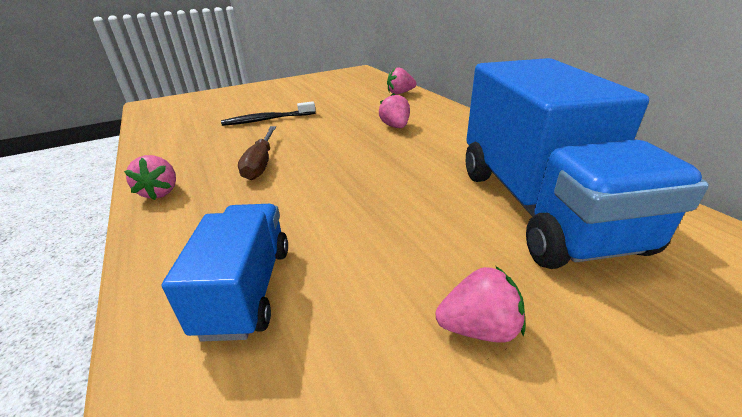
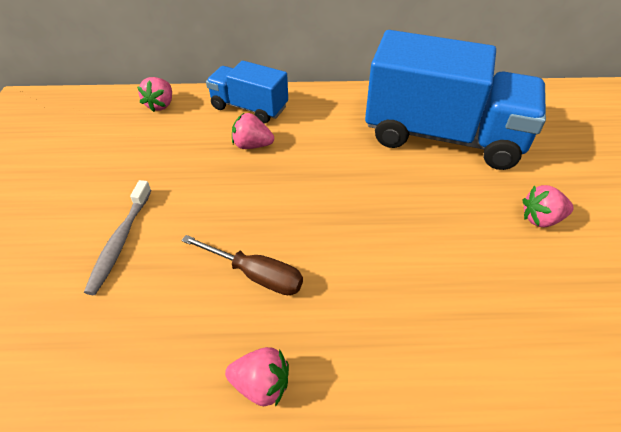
camera: 65 degrees left, 15 degrees up
(247, 289) = (470, 324): blue truck -> blue truck (249, 107)
(267, 120) = (120, 241): black toothbrush -> grey toothbrush
(479, 328) = (541, 219): pink strawberry -> pink strawberry turned 120 degrees counterclockwise

